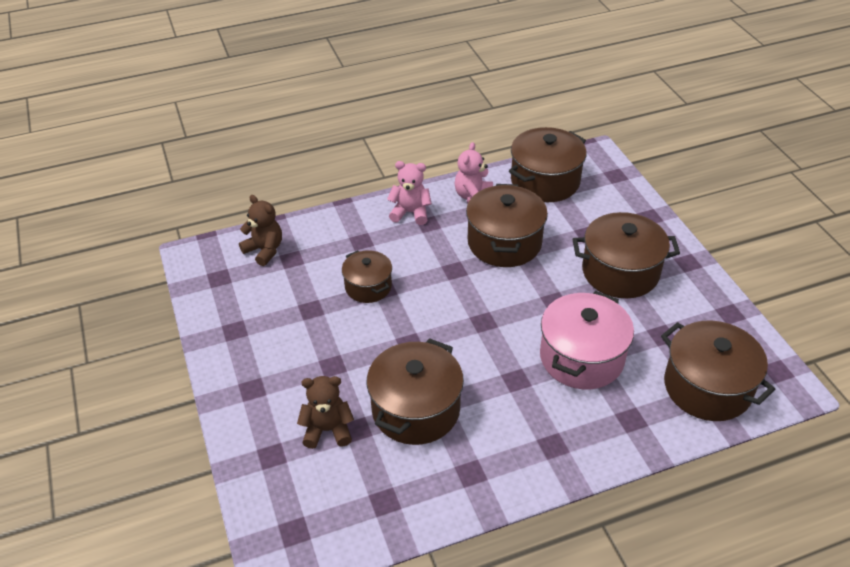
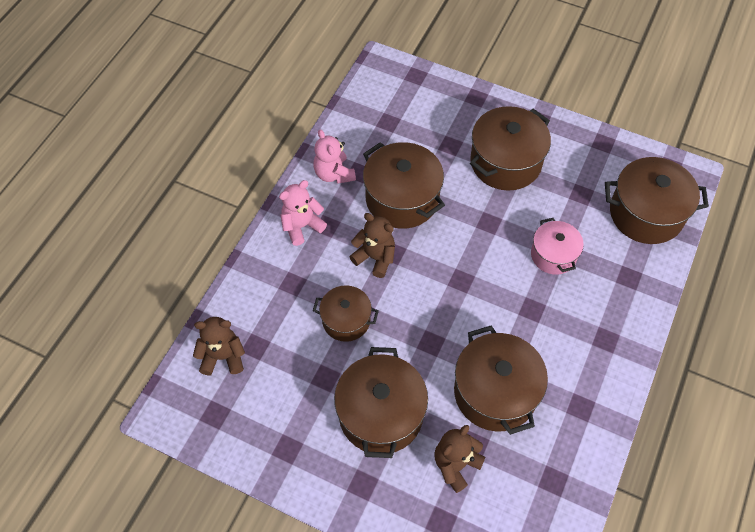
camera: 45 degrees left, 15 degrees up
(437, 264) = (375, 258): none -> brown teddy bear
(545, 181) = (371, 118): brown pot -> brown pot (381, 414)
(581, 357) = (553, 255): pink pot -> pink pot, size x0.60

